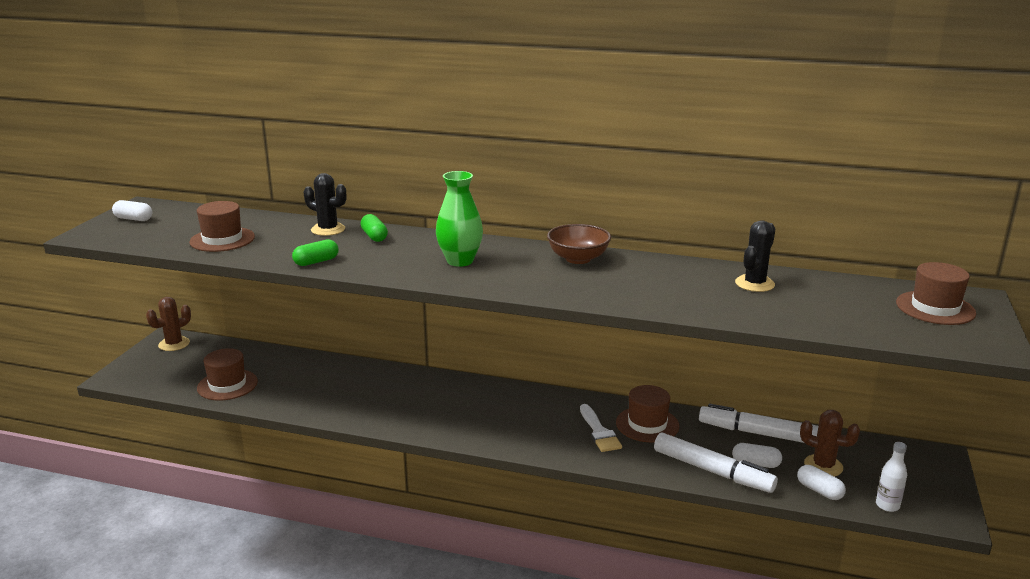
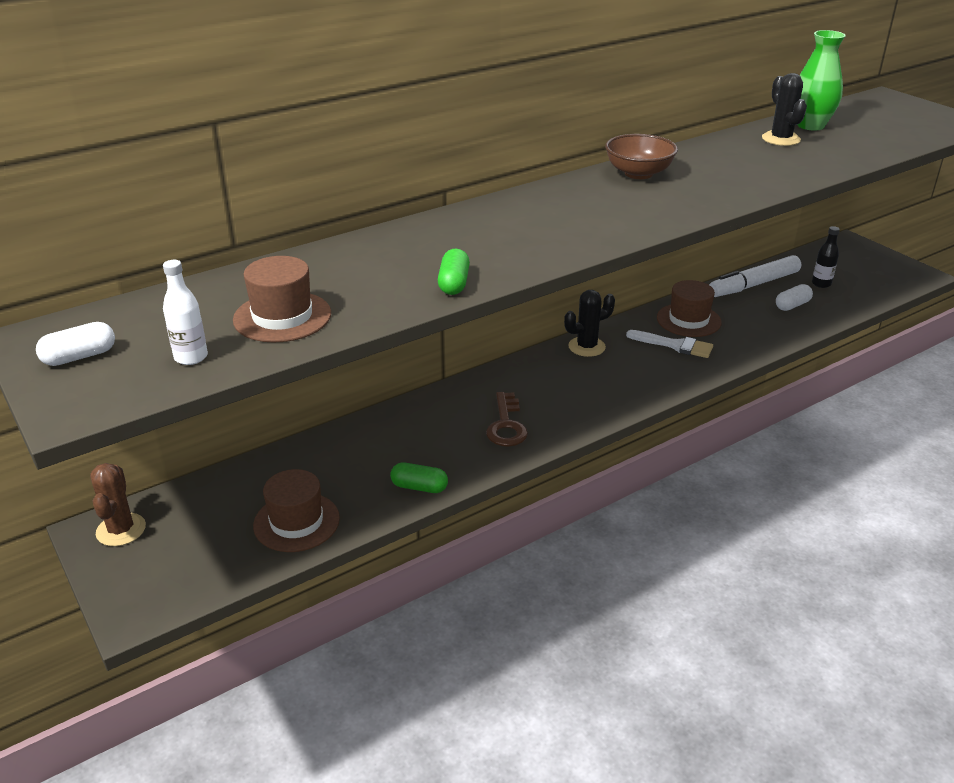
camera: 50 degrees left, 10 degrees up
(328, 229) = (364, 250): black cactus -> black cactus (586, 347)
(374, 236) = (430, 234): green capsule -> green capsule (419, 487)
(401, 407) = (506, 425): none -> brown key
(460, 261) = (567, 218): green vase -> green vase (810, 126)
(712, 471) = (784, 326): white marker -> none
(819, 491) = (850, 300): white capsule -> none
(823, 466) = (821, 284): brown cactus -> black bottle
(887, 505) = (889, 287): white bottle -> white bottle (191, 357)
(935, 308) = (890, 111): brown hat -> none

